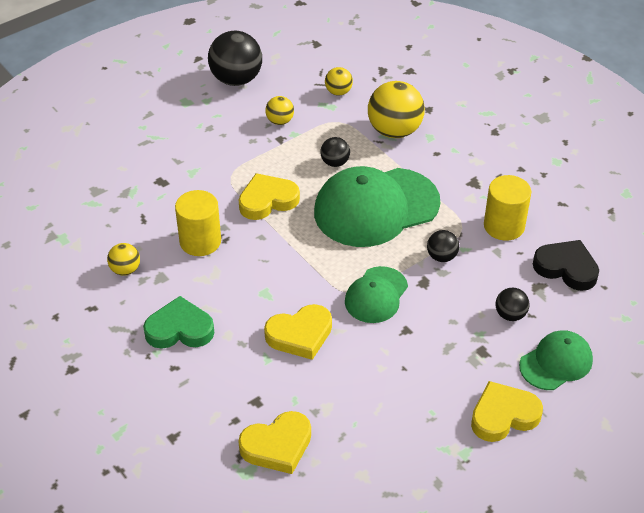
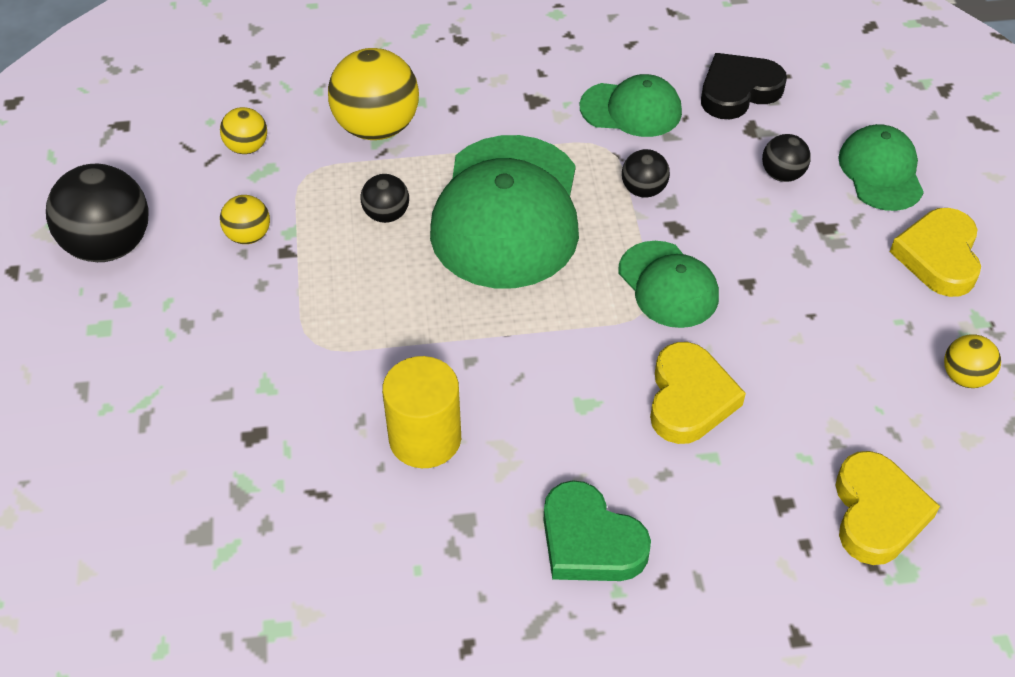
camera: 60 degrees left, 5 degrees up
(125, 270) = (415, 564): yellow ball -> yellow ball (965, 377)
(179, 329) = (590, 541): green heart -> green heart turned 75 degrees counterclockwise
(267, 200) = (402, 321): yellow heart -> none
(504, 226) = (631, 109): yellow cylinder -> green cap

